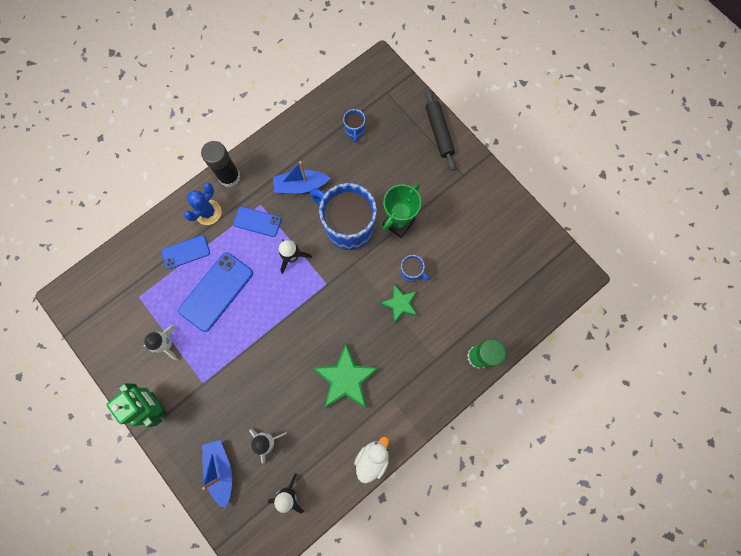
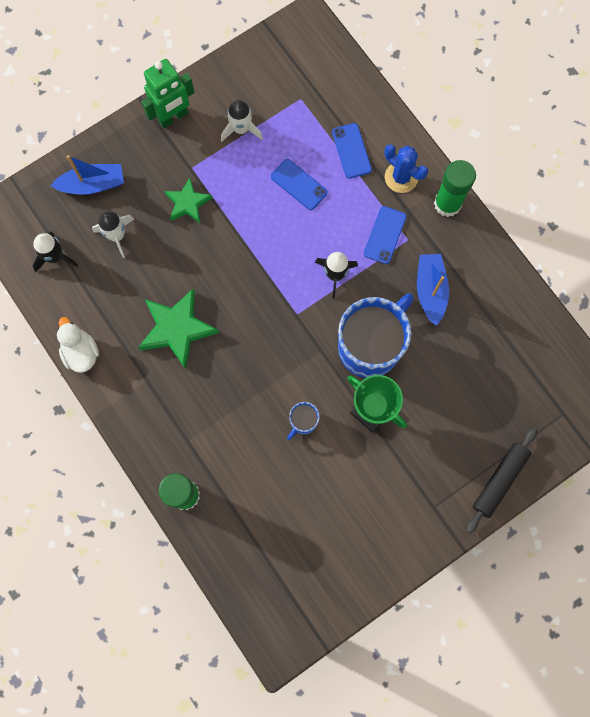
camera: 95 degrees right, 0 degrees up
(216, 291) = (299, 184): blue phone -> blue phone, size x0.60
(229, 177) = (447, 204): black glue stick -> green glue stick
(354, 130) = (506, 365): blue mug -> none
(372, 458) = (81, 352): white duck -> white duck turned 150 degrees counterclockwise
(400, 304) = (262, 402): green star -> green star (188, 203)
(439, 132) = (499, 480): black rolling pin -> black rolling pin turned 45 degrees counterclockwise

